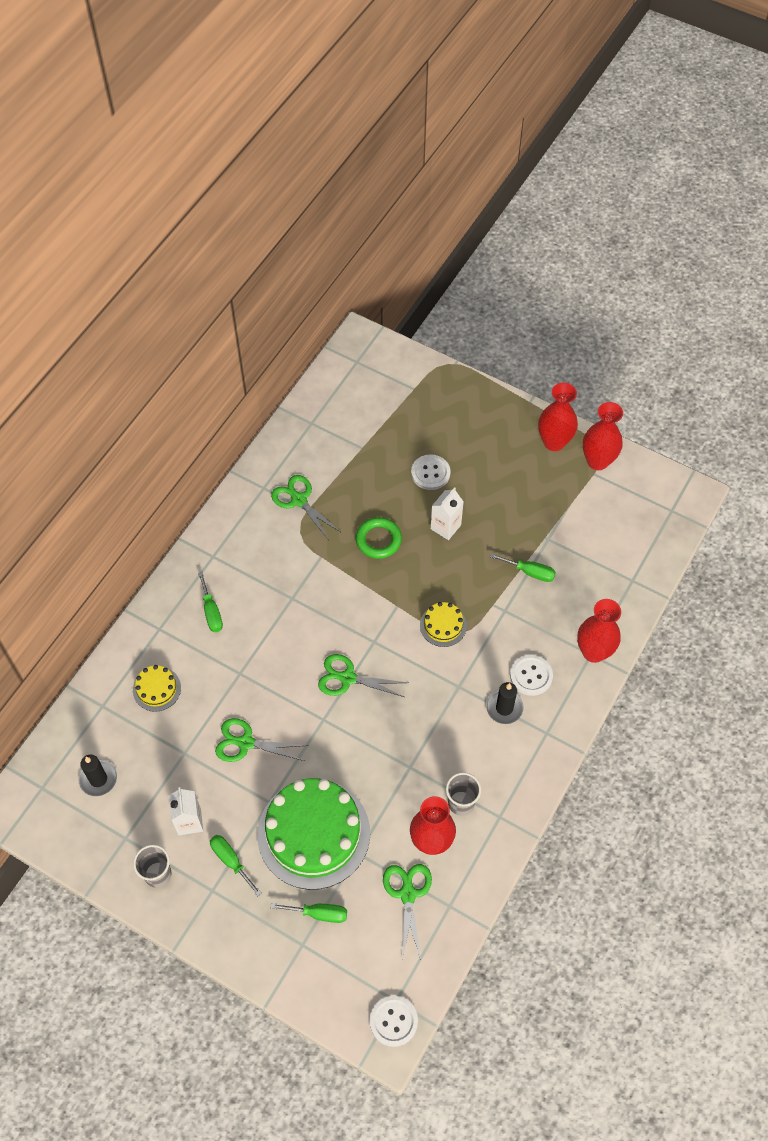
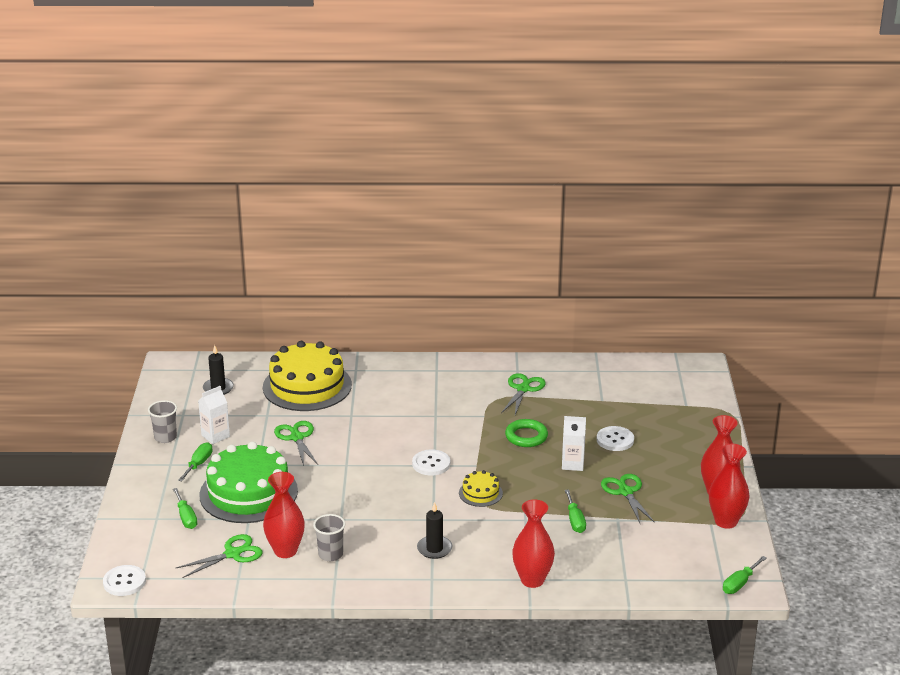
camera: 60 degrees right, 30 degrees down
(157, 689) = (307, 386): yellow cake -> yellow cake, size x2.22
(211, 612) = (390, 386): green screwdriver -> green screwdriver (739, 583)
(347, 678) = (391, 464): green scissors -> green scissors (625, 492)
(531, 676) = (477, 553): white button -> white button (431, 464)

